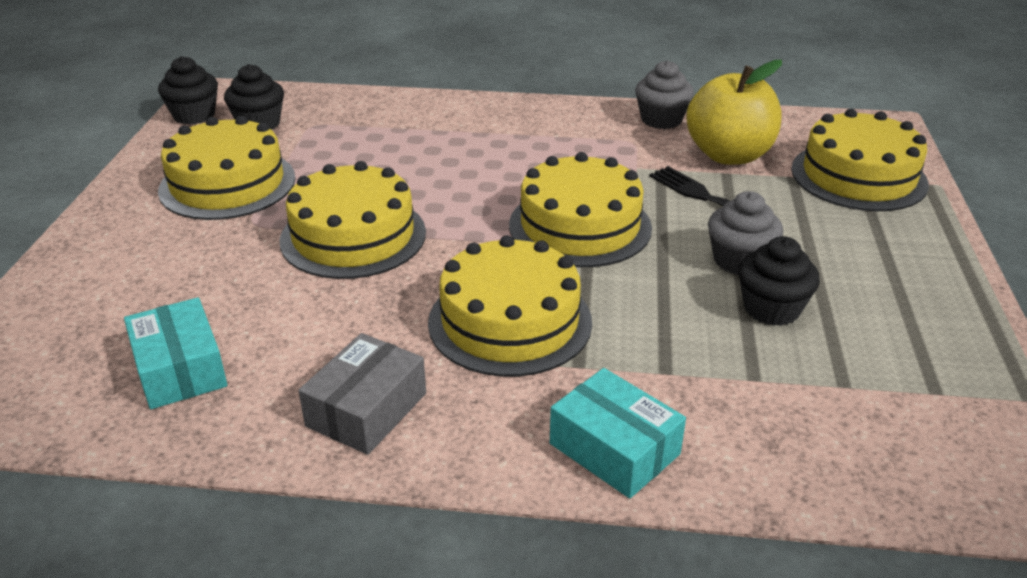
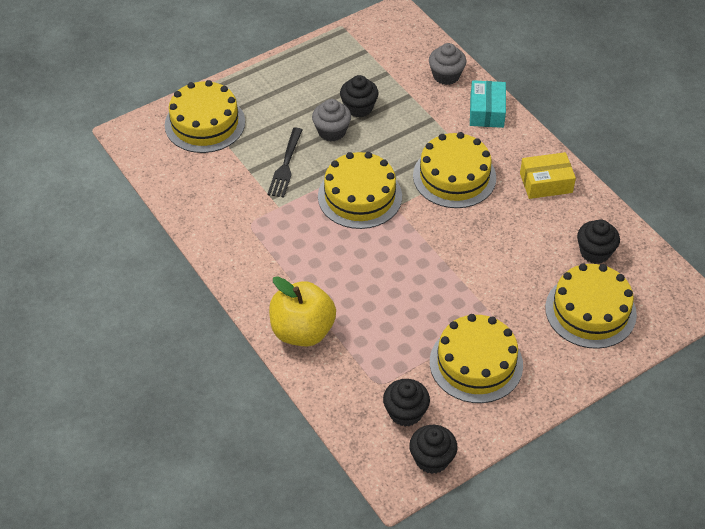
camera: 130 degrees left, 15 degrees up
(180, 369) = (595, 252): turquoise box -> black cupcake
(353, 236) = (458, 271): yellow cake -> yellow cake (590, 311)
(366, 409) = (546, 183): grey box -> yellow box
(661, 120) = (208, 226): grey cupcake -> grey cupcake (446, 75)
(729, 155) = (228, 178): yellow apple -> yellow apple (302, 331)

